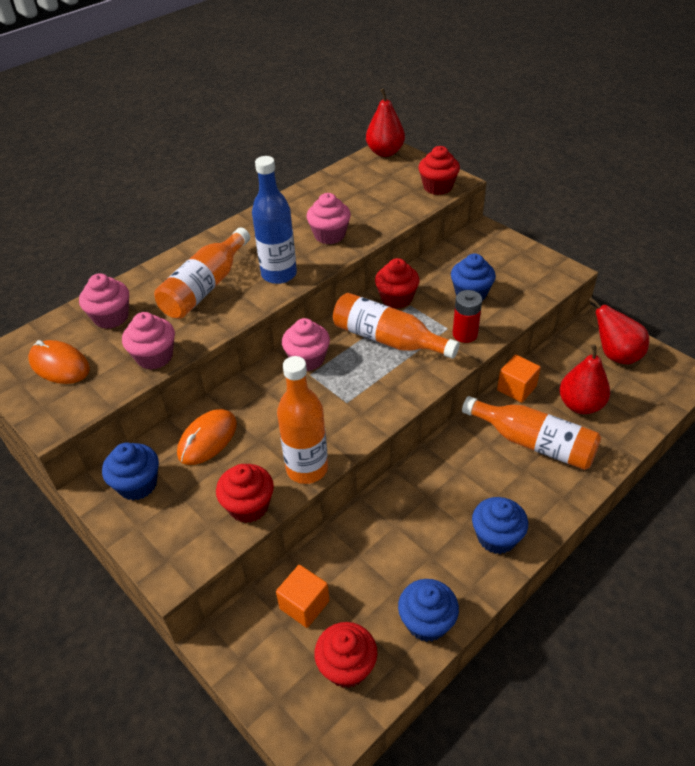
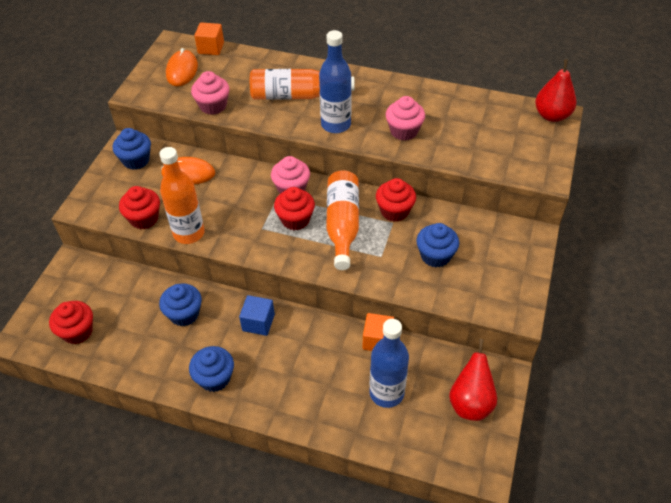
camera: 60 degrees right, 5 degrees up
(111, 317) = (237, 69): pink cupcake -> none
(304, 605) = (112, 291): orange cube -> orange cube (211, 48)
(427, 622) = (126, 361): blue cupcake -> blue cupcake (184, 314)
(437, 187) = (527, 169): red cupcake -> red cupcake (295, 219)
(442, 472) = (258, 322): none -> blue cube
(465, 334) = (381, 270): red battery -> none
(534, 443) = (322, 372): orange bottle -> none
(580, 405) = (386, 393): red pear -> blue bottle

